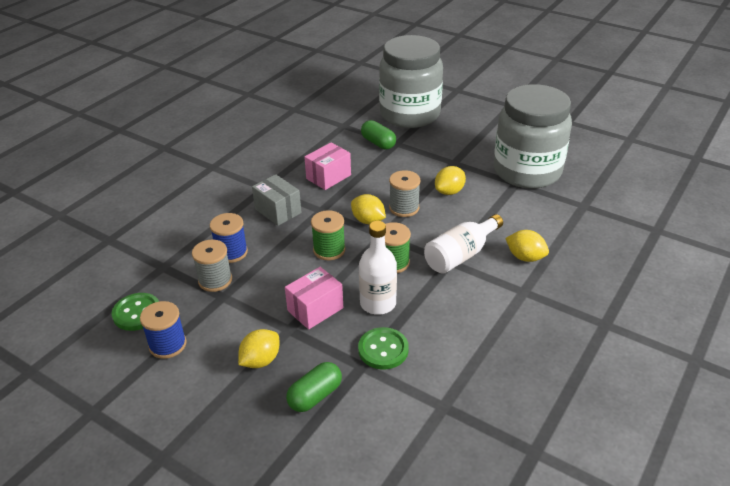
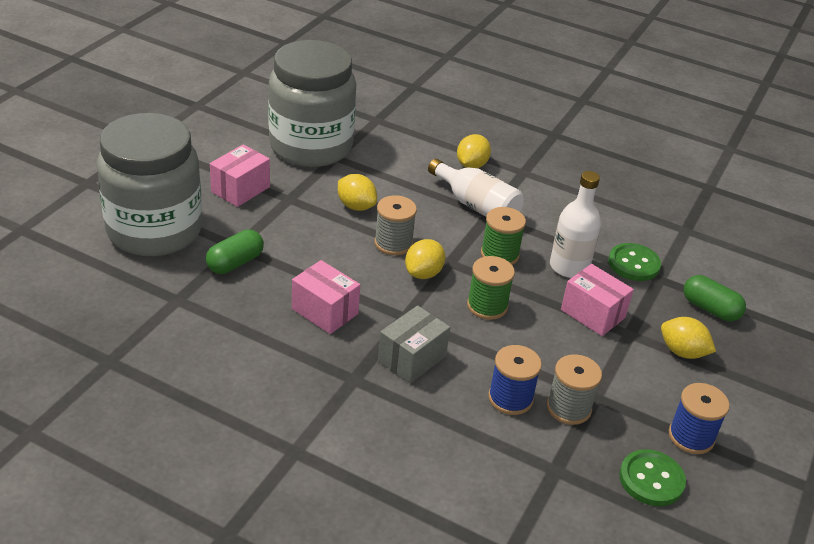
camera: 100 degrees left, 0 degrees up
(461, 142) = (240, 189): none -> pink box

